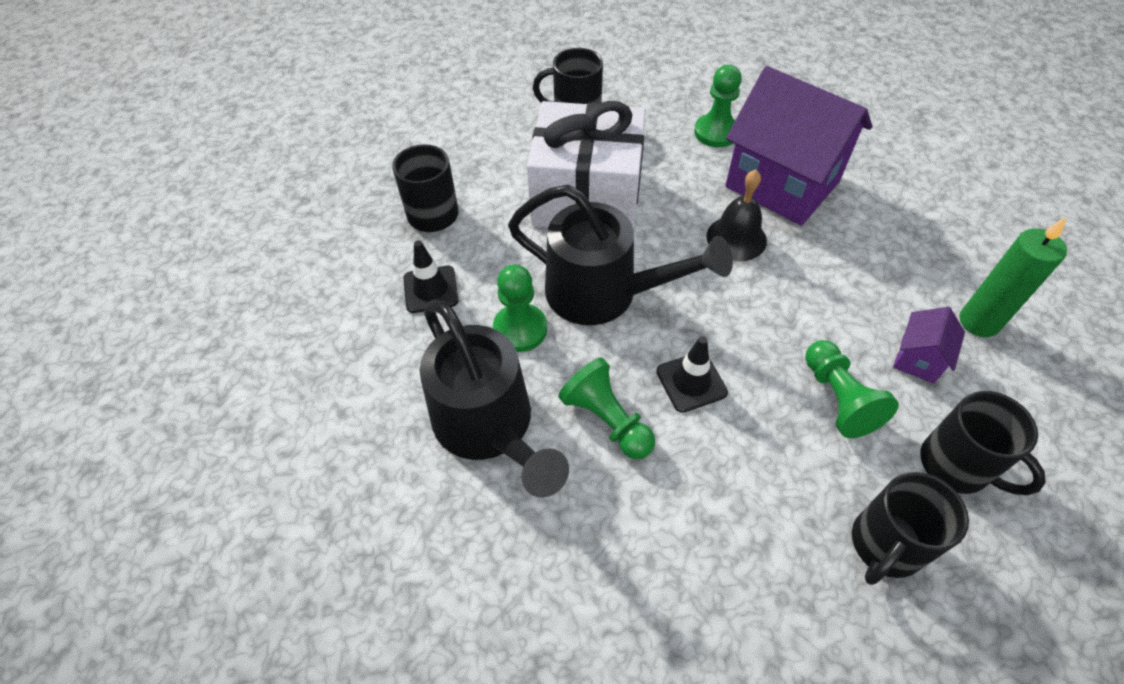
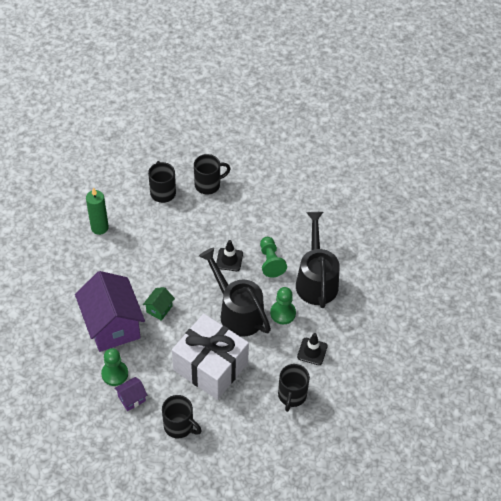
camera: 155 degrees left, 0 degrees up
(736, 238) = (159, 309): black bell -> green house
(838, 398) = (181, 229): green pawn -> none
(918, 359) = (137, 227): purple house -> purple house (131, 399)

